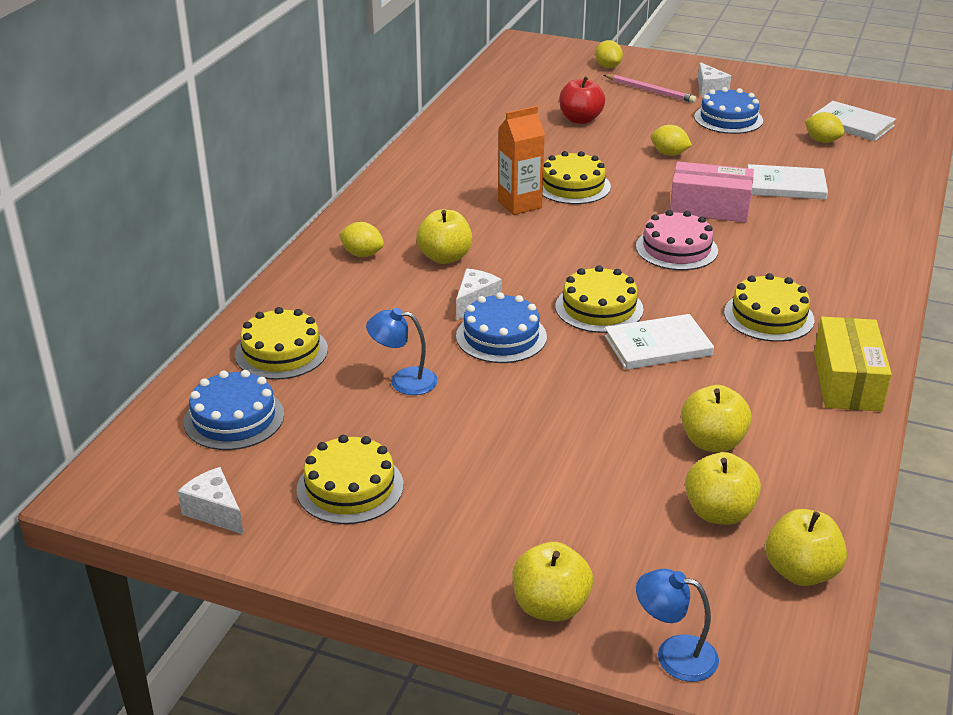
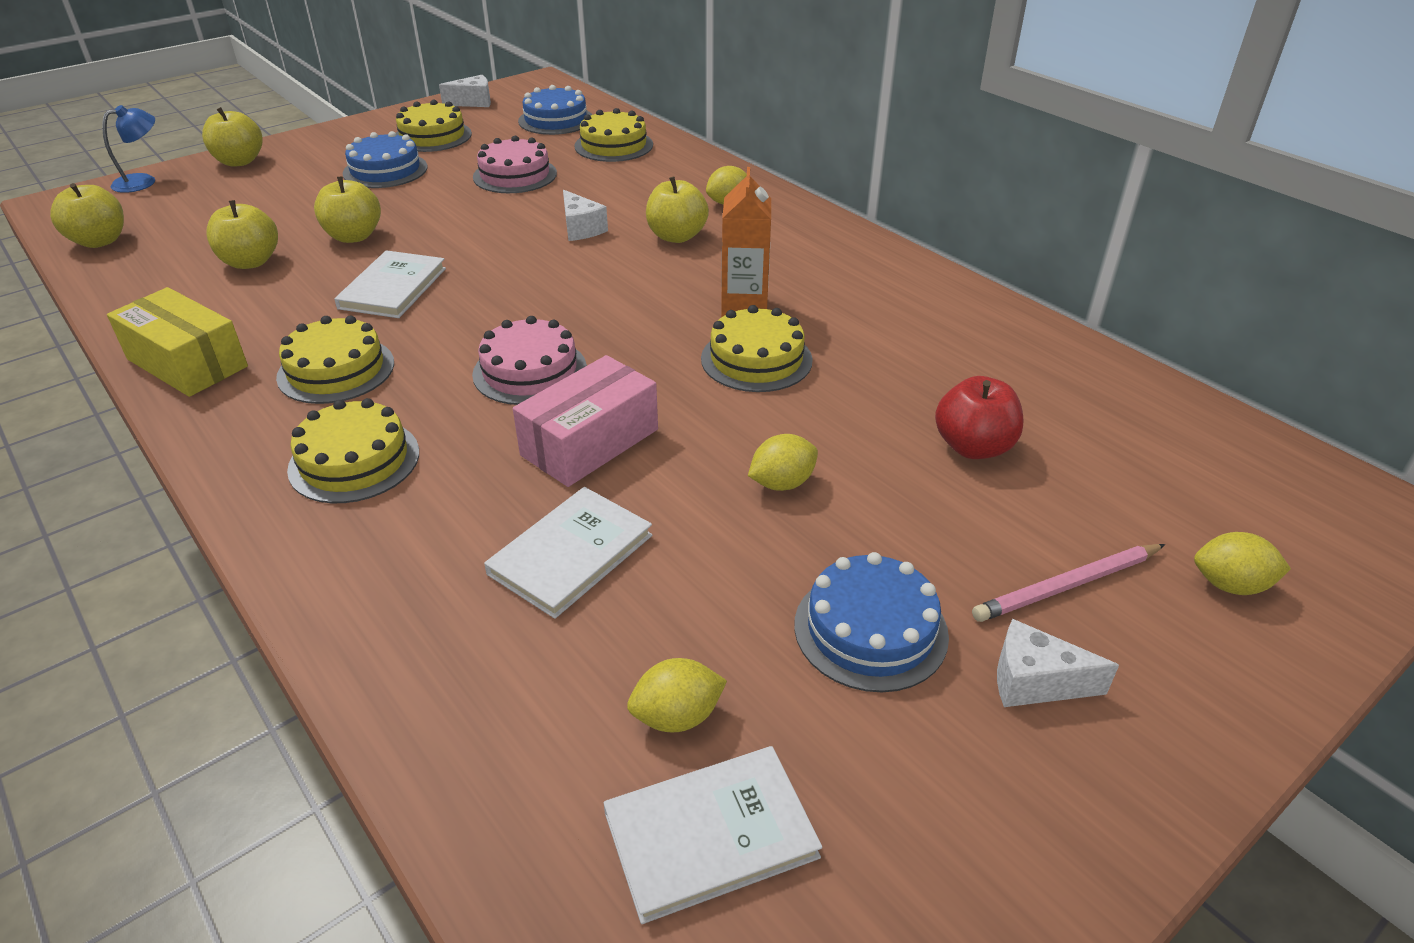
camera: 120 degrees right, 5 degrees up
(403, 380) = (515, 175): blue lamp -> pink cake
(501, 336) = (514, 224): blue cake -> blue cake (385, 170)
(599, 308) = (489, 282): yellow cake -> yellow cake (354, 460)
(719, 513) = (193, 235): yellow apple -> yellow apple (354, 236)

